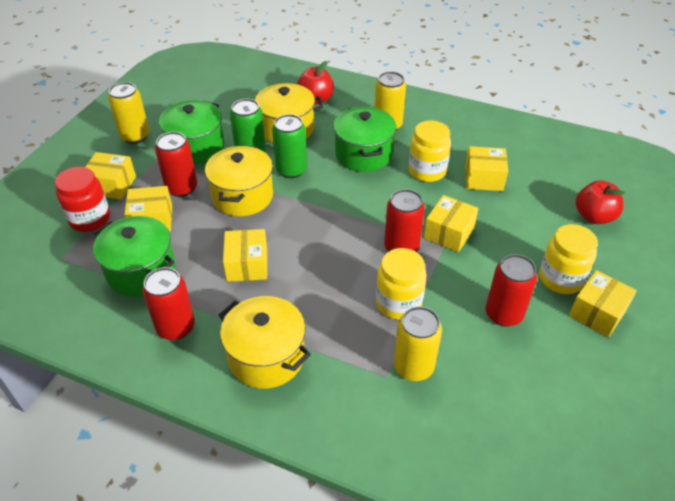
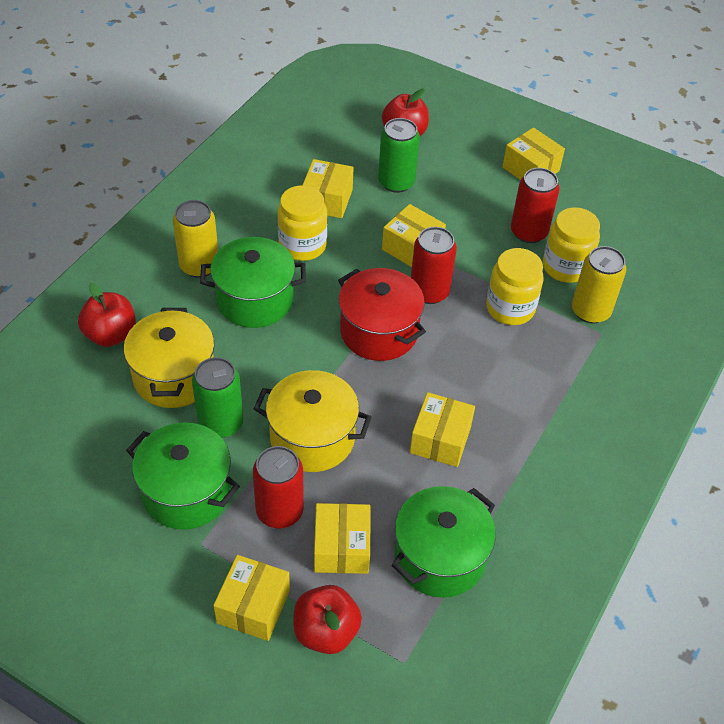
camera: 85 degrees left, 5 degrees up
(90, 219) = (326, 631): red jar -> red apple
(135, 136) = (132, 579): yellow can -> none
(176, 327) = (534, 516): red can -> none
(247, 265) = (440, 440): yellow box -> yellow box turned 75 degrees counterclockwise
(266, 357) = (577, 429): yellow pot -> none
(291, 170) = (269, 379): green can -> green can (396, 182)
(349, 221) = (379, 331): none -> red pot
(561, 279) = (487, 181): yellow jar -> yellow jar (565, 267)

